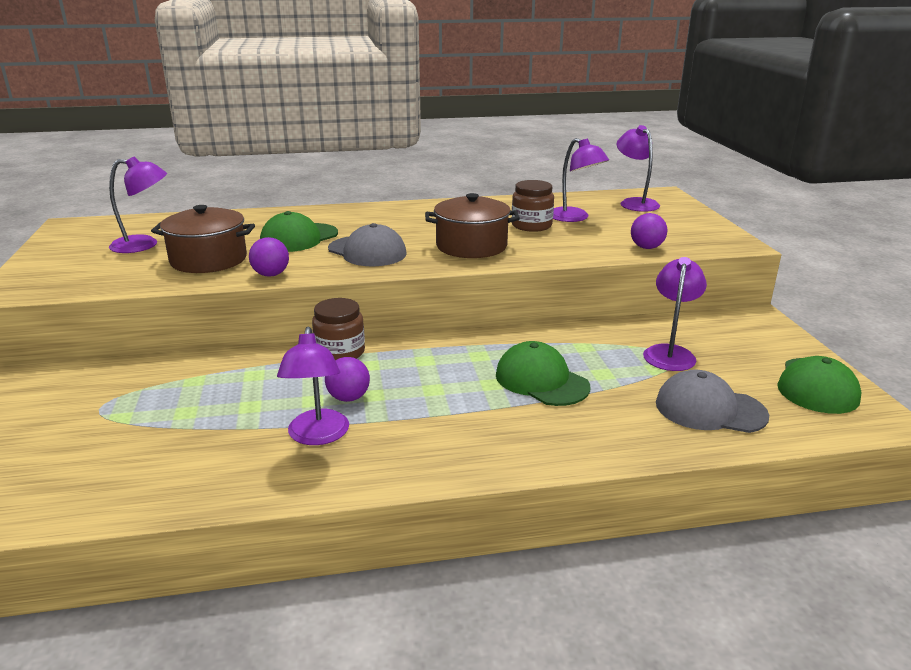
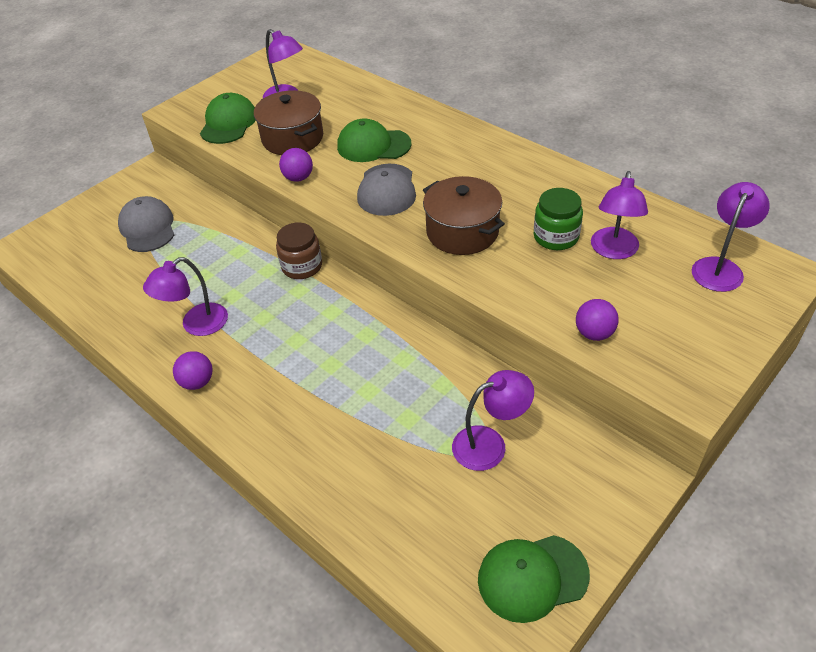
camera: 55 degrees right, 20 degrees up
(348, 398) = (250, 309): purple ball -> purple ball (197, 382)
(531, 225) = (556, 237): brown jar -> green jar
(541, 380) = (362, 389): green cap -> green cap (229, 123)
(709, 409) = (412, 512): grey cap -> grey cap (148, 228)

